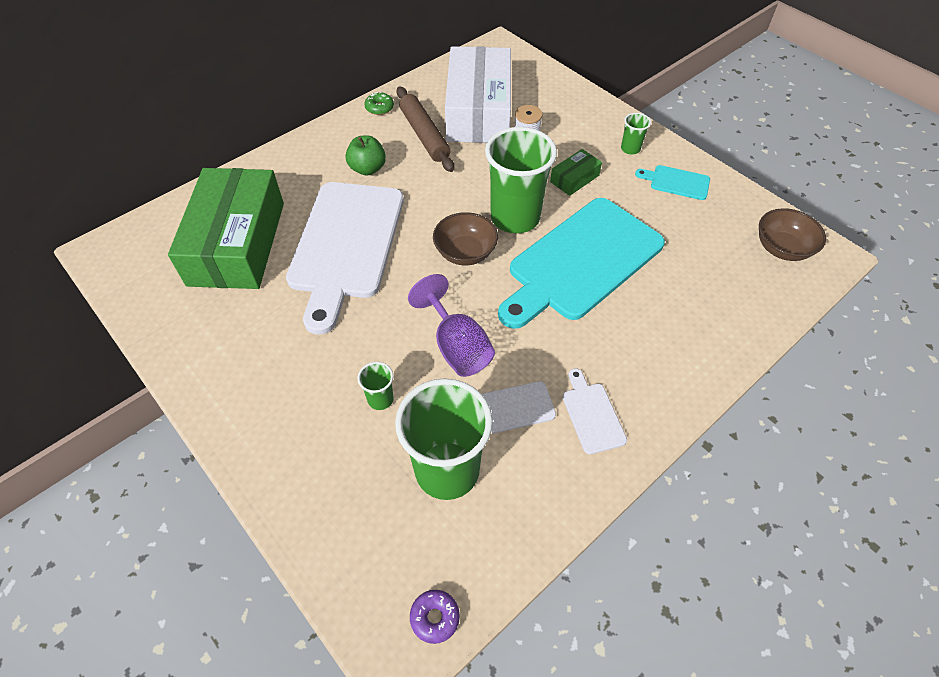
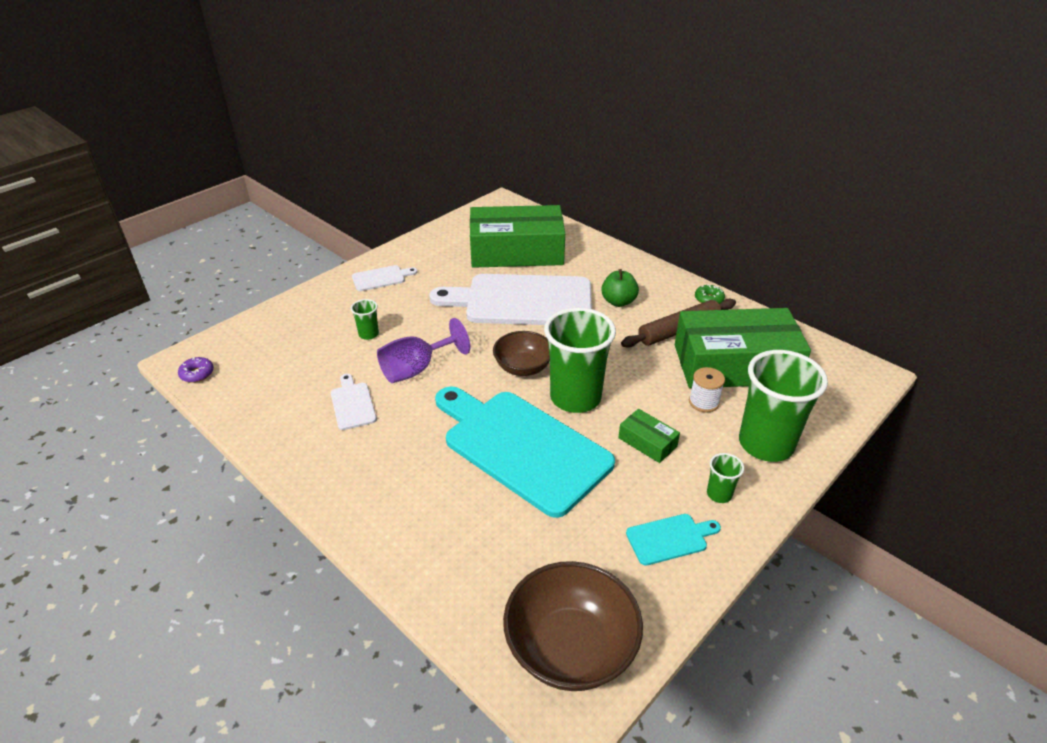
camera: 85 degrees right, 15 degrees down
(447, 470) = (303, 372): green cup -> green cup (765, 444)
(478, 111) = (735, 364): white box -> green box
(592, 414) = (340, 453): white cutting board -> white cutting board (381, 278)
(676, 182) = (669, 538): turquoise cutting board -> turquoise cutting board turned 60 degrees clockwise
(782, 248) = (570, 648): brown bowl -> brown bowl, size x1.54

